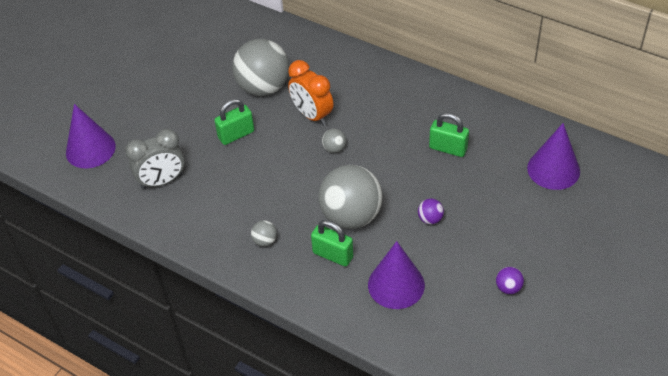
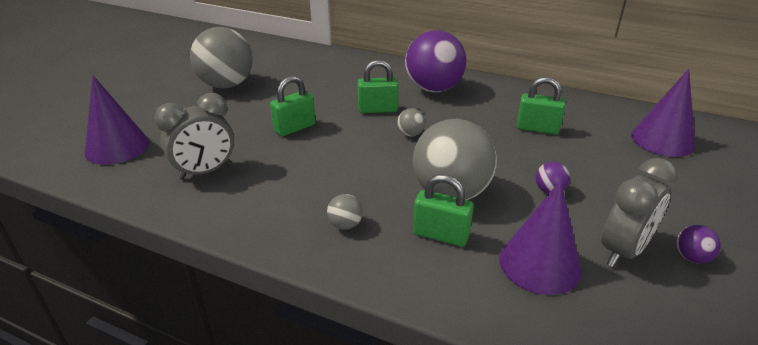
camera: 10 degrees left, 15 degrees down
(263, 87) = (320, 92): grey ball -> grey ball (226, 85)
(312, 115) = (378, 109): orange clock -> green padlock
(370, 89) = (433, 89): none -> purple ball
(461, 279) = (623, 251): none -> grey clock

